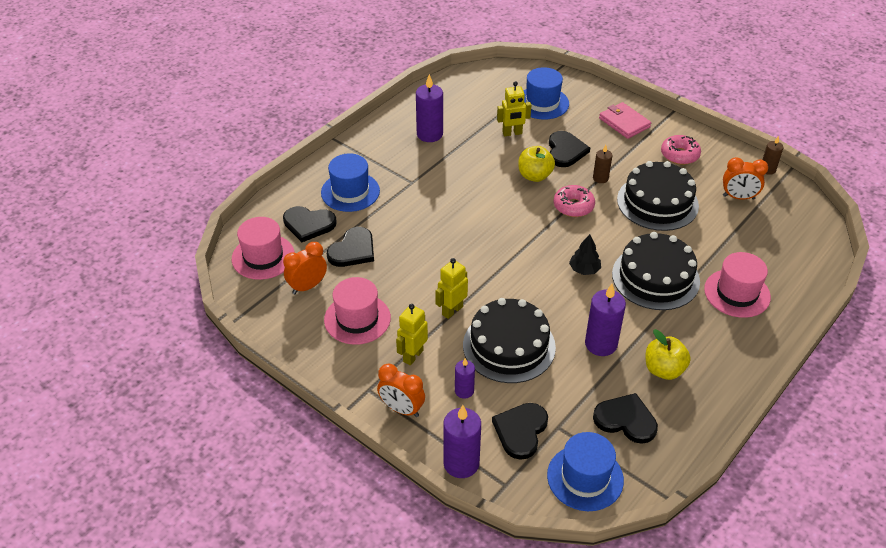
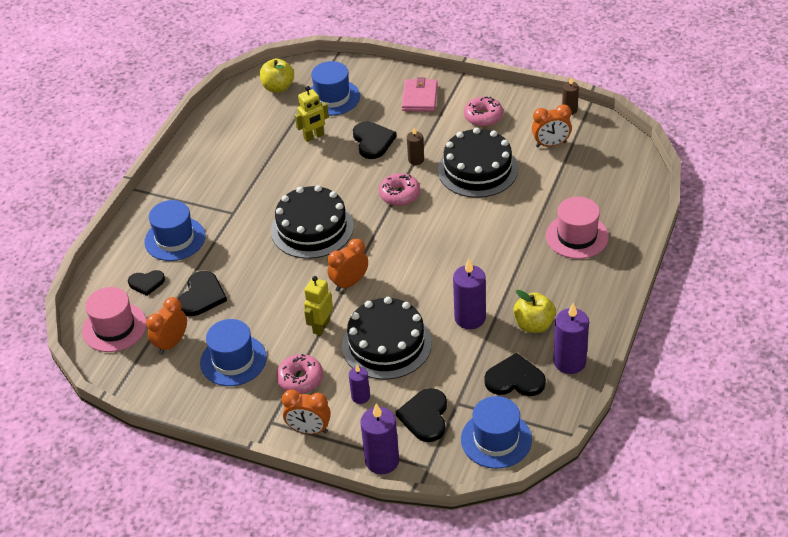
camera: 15 degrees left, 0 degrees up
(308, 224) = (146, 283): black heart -> black heart, size x0.66
(357, 319) = (233, 360): pink hat -> blue hat
(413, 356) = (300, 379): yellow robot -> pink donut
(429, 134) = (231, 159): purple candle -> purple candle (569, 362)
(495, 276) = (349, 283): none -> orange clock
(534, 176) = (352, 174): yellow apple -> yellow apple (278, 87)
(584, 269) = (431, 253): black tree -> none
(624, 122) = (420, 97): pink wallet -> pink wallet turned 60 degrees clockwise
(655, 277) = (499, 242): black cake -> black cake (312, 228)

